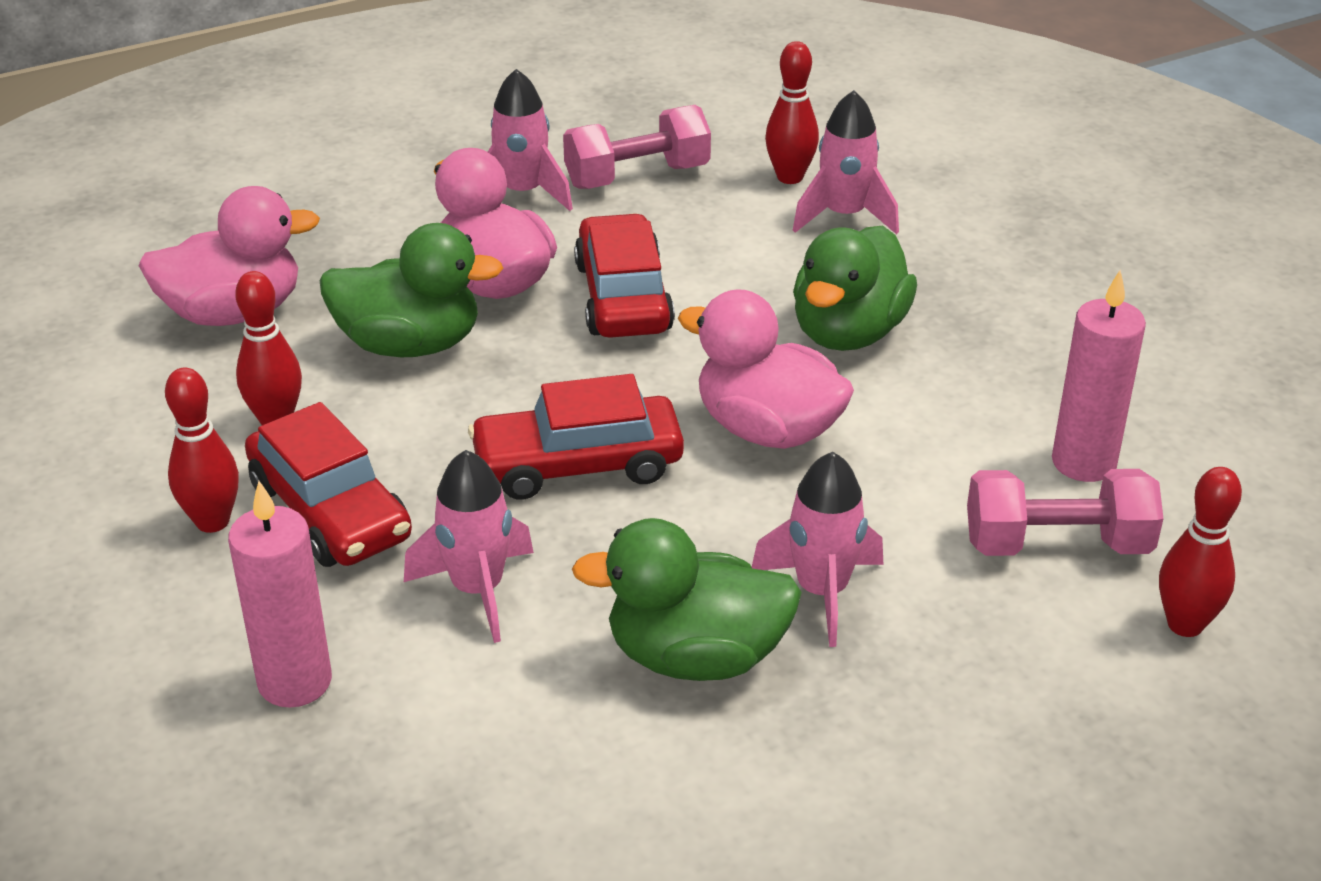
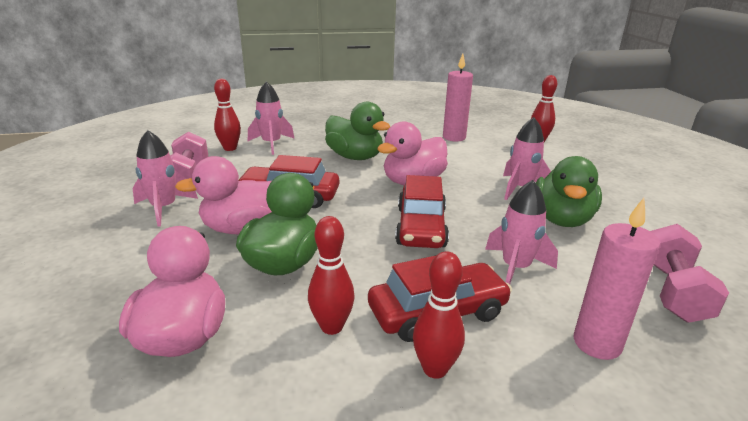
camera: 75 degrees left, 10 degrees down
(1057, 544) = (497, 149): pink dumbbell -> pink dumbbell (673, 291)

